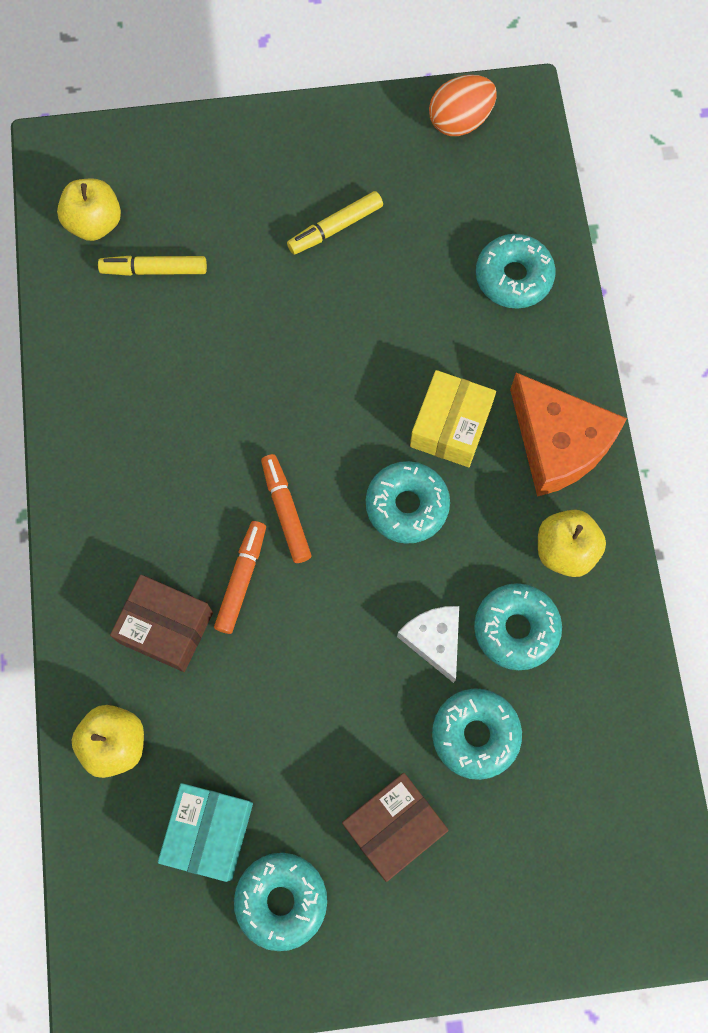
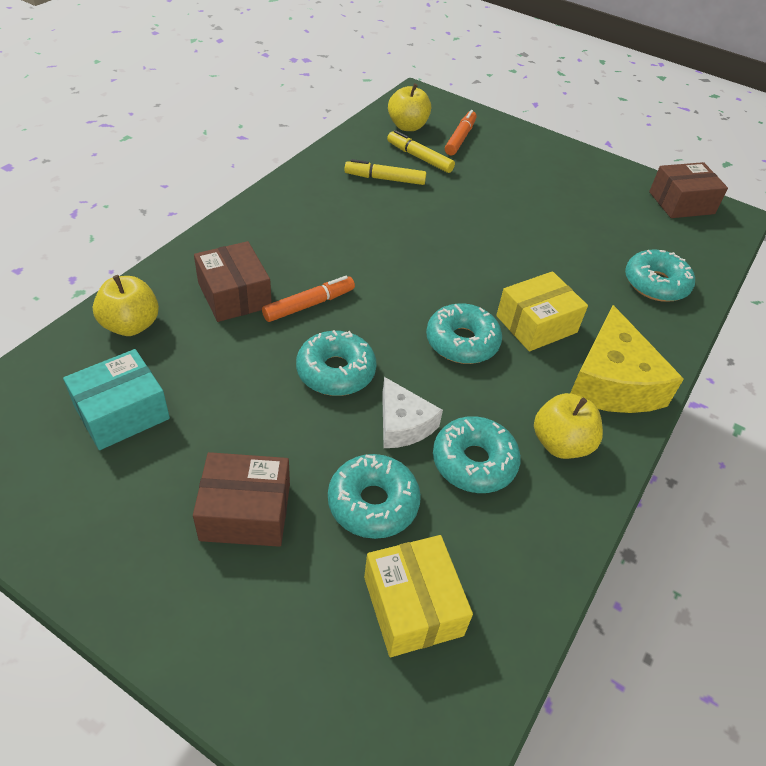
camera: 35 degrees right, 25 degrees down
(281, 900) = (113, 490): turquoise donut -> turquoise donut (336, 371)
(285, 511) = (376, 293): orange marker -> orange marker (460, 138)
(335, 228) = (550, 200): yellow marker -> yellow marker (385, 179)
(434, 640) = (403, 424): white cheese -> white cheese turned 135 degrees clockwise
(460, 121) = (681, 203): orange egg -> brown box
(558, 443) = (612, 382): orange cheese -> yellow cheese
(571, 792) = (412, 606): none -> yellow box

